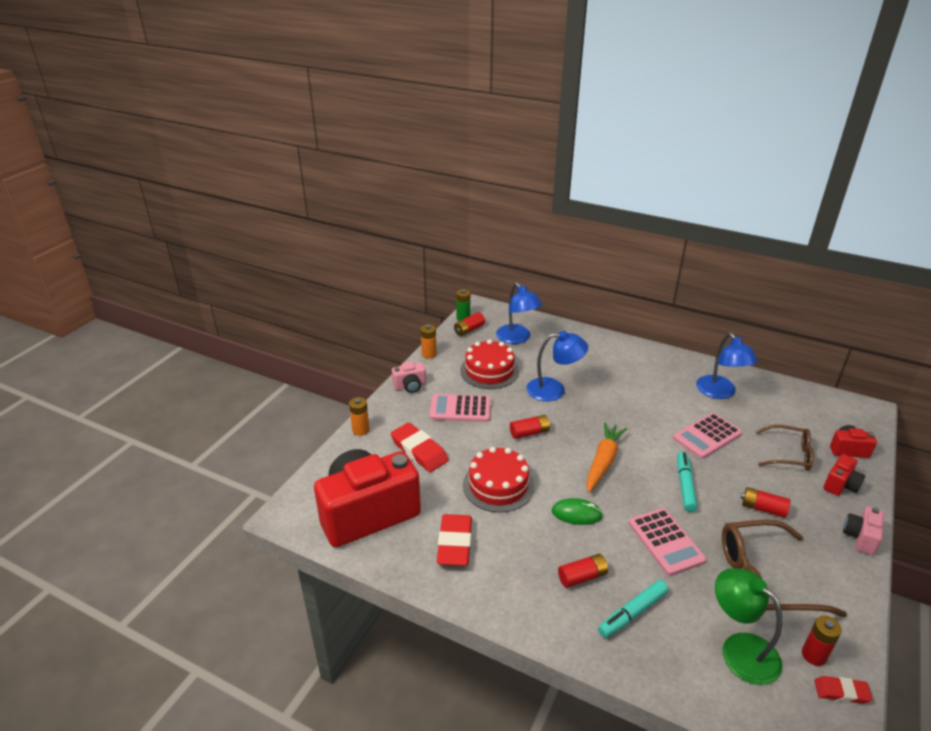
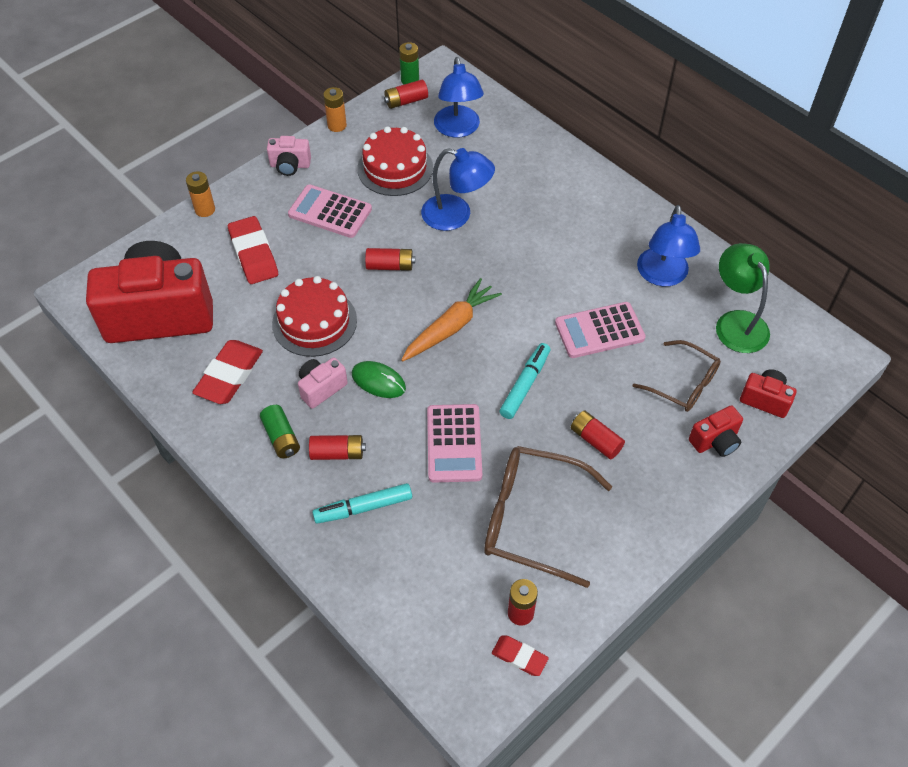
camera: 20 degrees right, 20 degrees up
(529, 579) = (281, 437): none -> green battery
(740, 649) = (447, 581): green lamp -> green lamp (736, 322)
(860, 537) = (683, 510): pink camera -> pink camera (321, 388)

